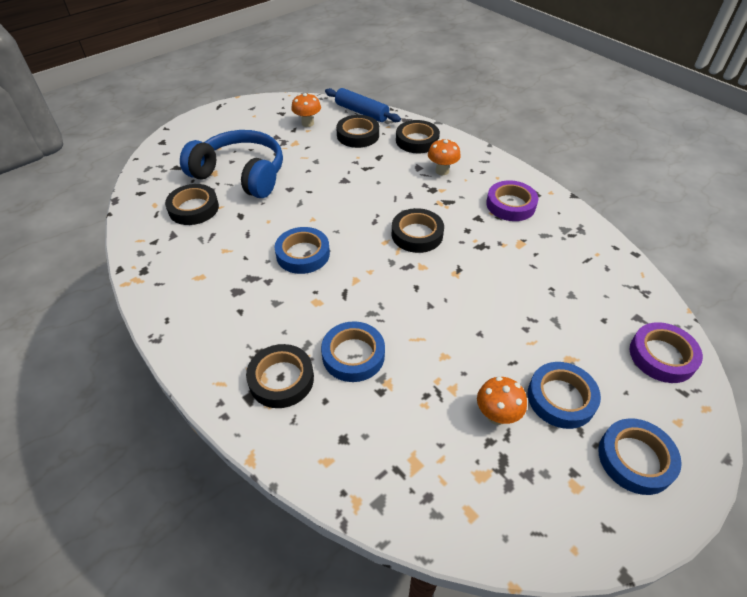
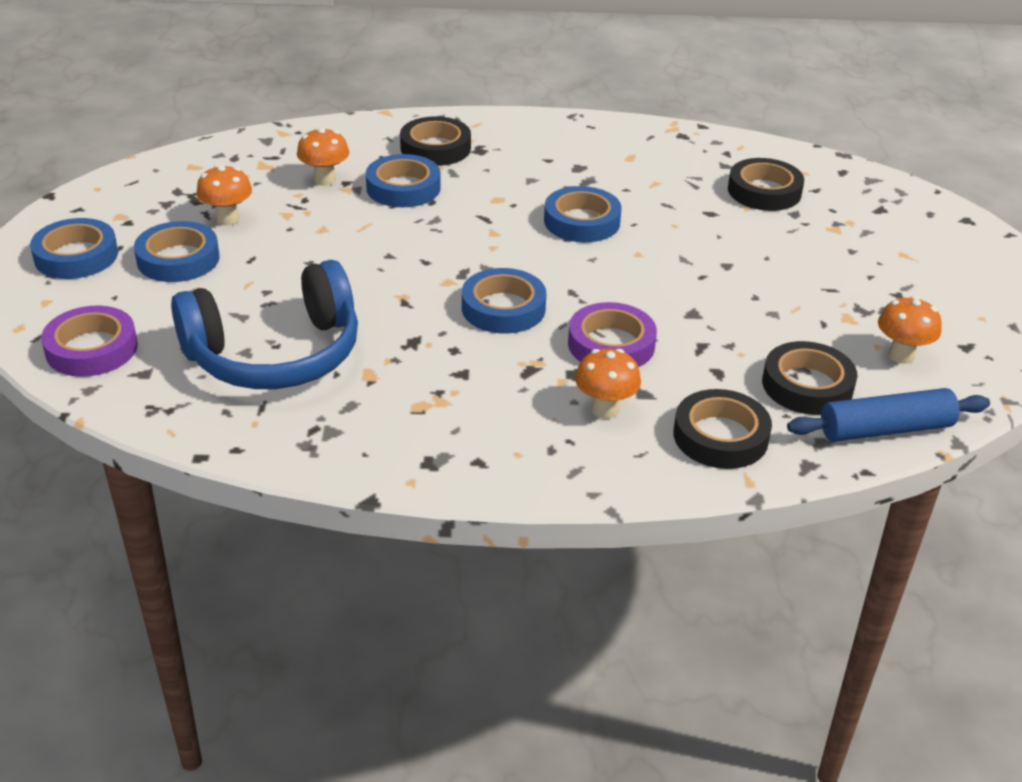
camera: 130 degrees right, 10 degrees down
(241, 175) = (805, 244): blue headphones -> blue headphones (275, 354)
(391, 406) = (325, 180): none -> orange mushroom
(417, 234) = (503, 308): black tape -> blue tape
(510, 205) = (444, 420): purple tape -> purple tape (611, 344)

